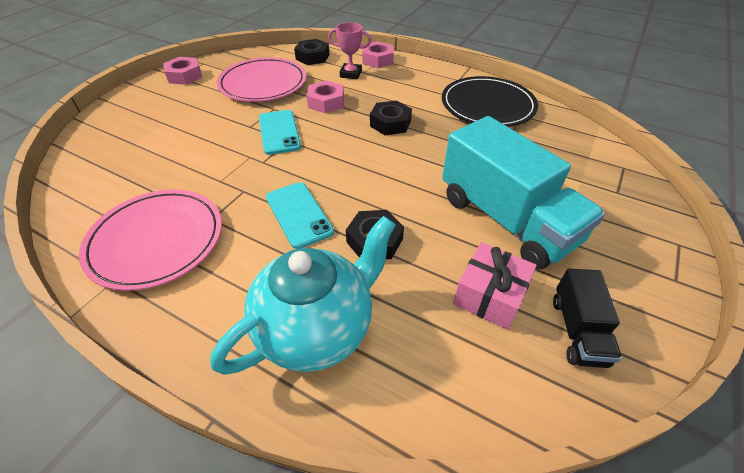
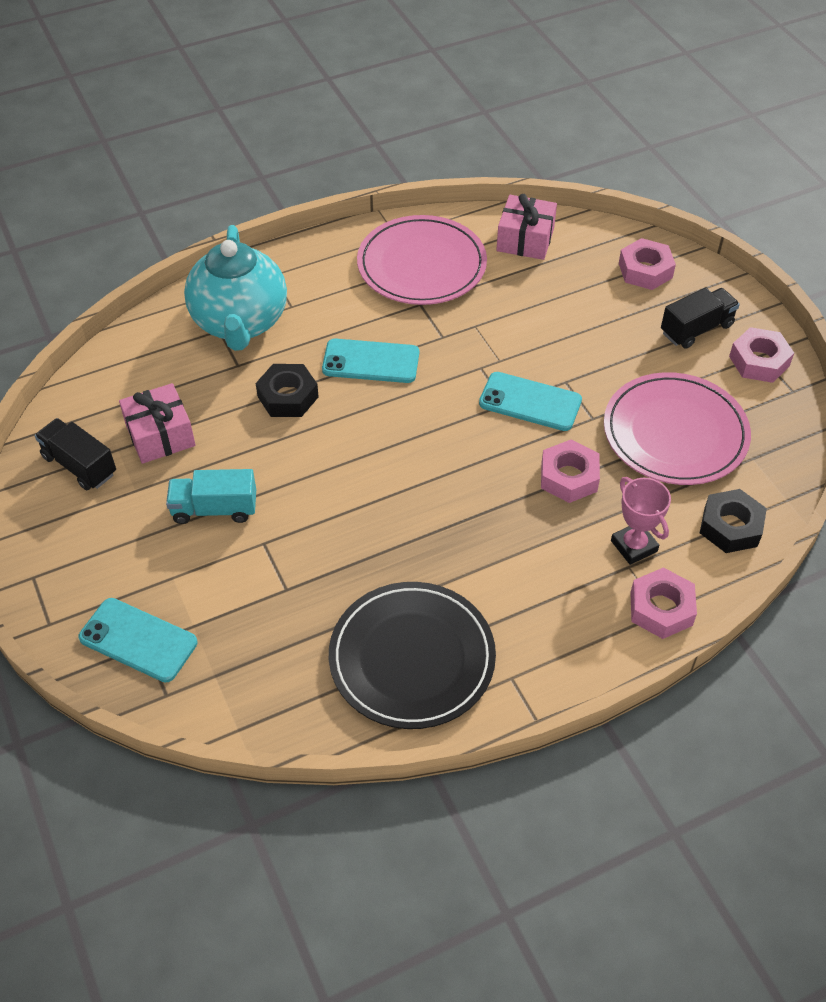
camera: 125 degrees right, 5 degrees up
(93, 196) = (525, 239): none -> pink gift
(112, 131) = (645, 270): none -> pink nut
(167, 99) = (696, 329): none -> black truck
(351, 74) = (634, 546): pink trophy -> pink trophy turned 75 degrees counterclockwise
(390, 123) = (461, 516): black nut -> none
(506, 219) = (214, 509): turquoise truck -> turquoise truck, size x0.49
(621, 196) = (138, 640): none -> turquoise phone

